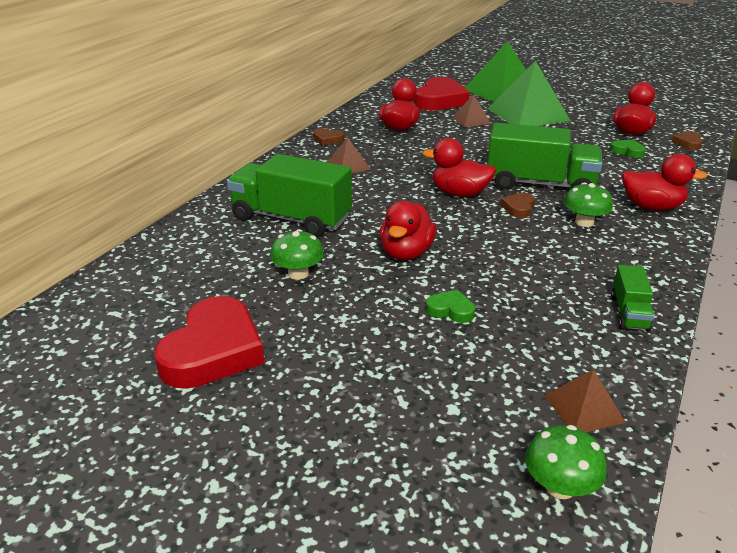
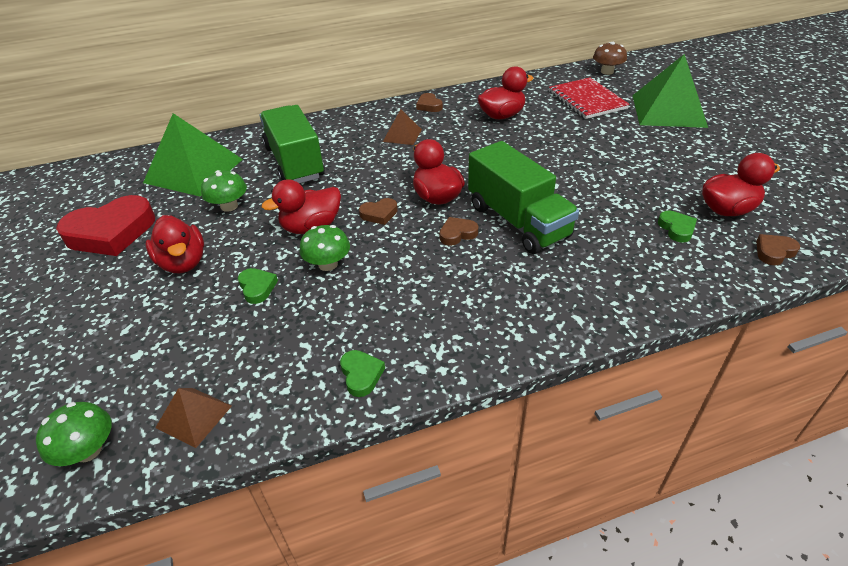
camera: 45 degrees right, 10 degrees up
(418, 80) = (607, 71): none -> brown mushroom
(440, 100) = (587, 100): red heart -> red notebook
(440, 221) = (379, 214): none -> brown heart
(471, 120) = (578, 131): brown pyramid -> none
(528, 114) = (647, 145): green pyramid -> green pyramid (193, 170)
(584, 222) = (486, 276): green mushroom -> green mushroom (328, 264)
(629, 313) = (361, 375): green truck -> green heart
(651, 207) = (579, 297): red duck -> red duck (183, 263)

